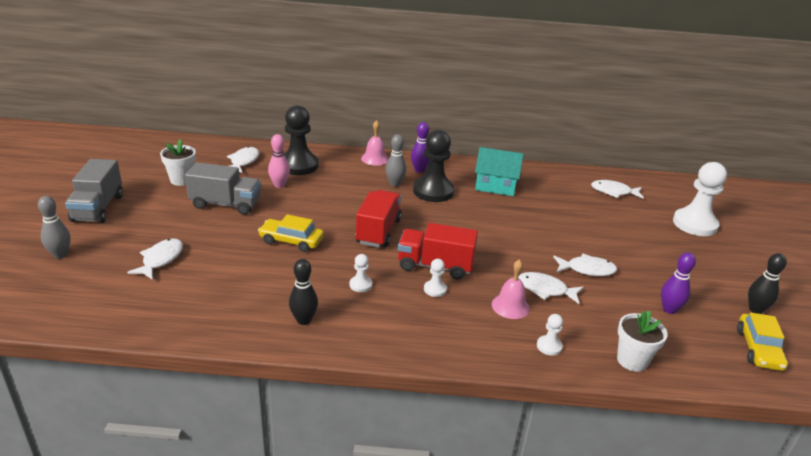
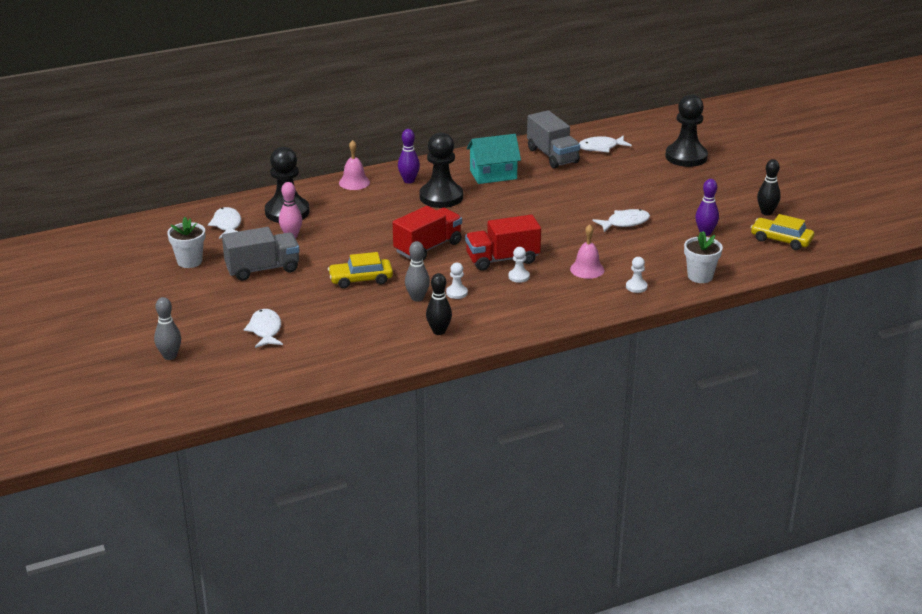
camera: 25 degrees left, 0 degrees up
(98, 208) = (145, 311): grey truck -> grey truck (552, 156)
(378, 231) = (428, 247): red truck -> red truck turned 60 degrees clockwise
(395, 184) = (399, 201): grey bowling pin -> grey bowling pin (417, 298)
(545, 289) = (604, 248): white fish -> none
(694, 224) = (686, 157): white pawn -> black pawn
(758, 349) = (781, 240): yellow car -> yellow car turned 135 degrees clockwise

